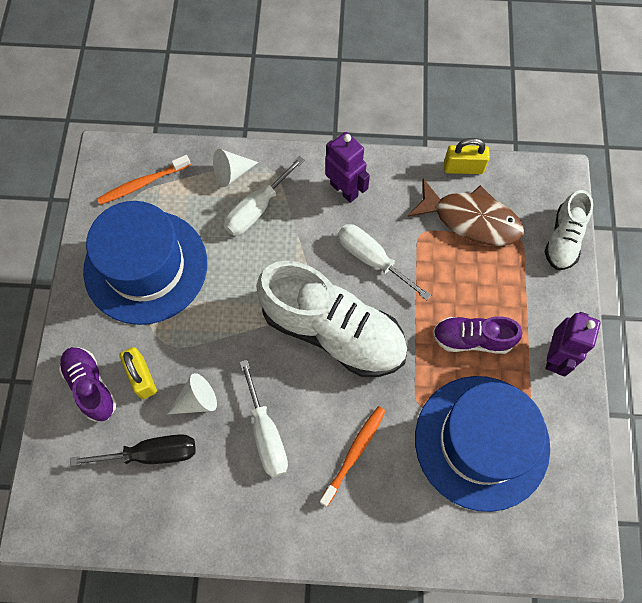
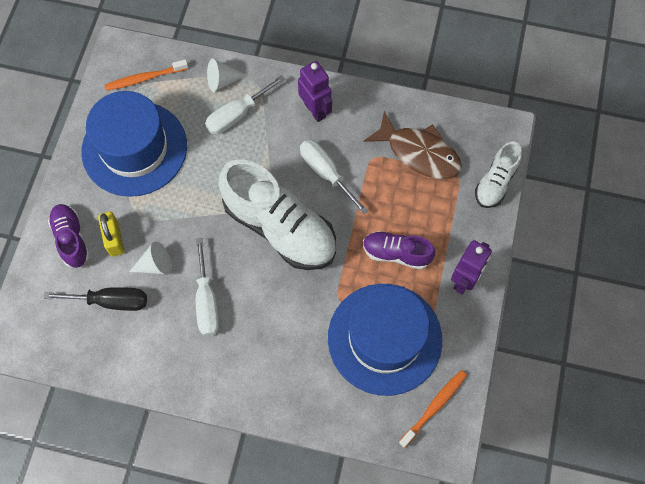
camera: 10 degrees right, 0 degrees up
(354, 453) = (276, 329): orange toothbrush -> orange toothbrush (434, 407)
(463, 168) = (422, 107): yellow padlock -> none

